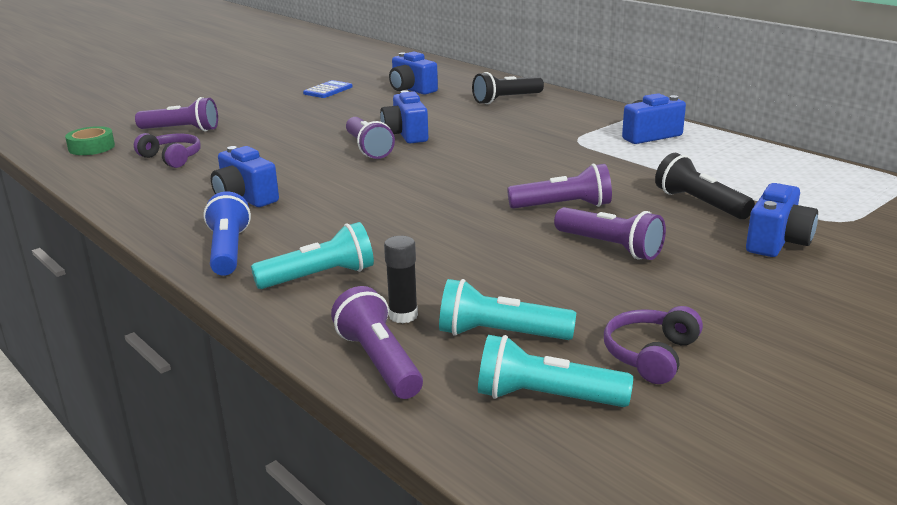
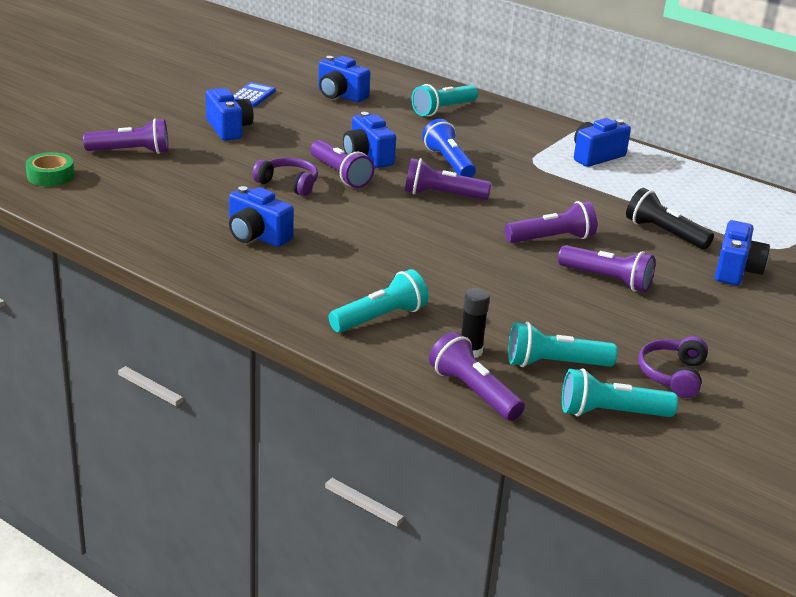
camera: 15 degrees left, 5 degrees up
(172, 158) = (148, 189): purple headphones -> purple headphones (288, 184)
(228, 250) = (281, 295): blue flashlight -> blue flashlight (448, 162)
(287, 113) = (229, 129): none -> blue camera
(462, 166) = (442, 195): none -> purple flashlight
(506, 99) = (443, 110): black flashlight -> turquoise flashlight

